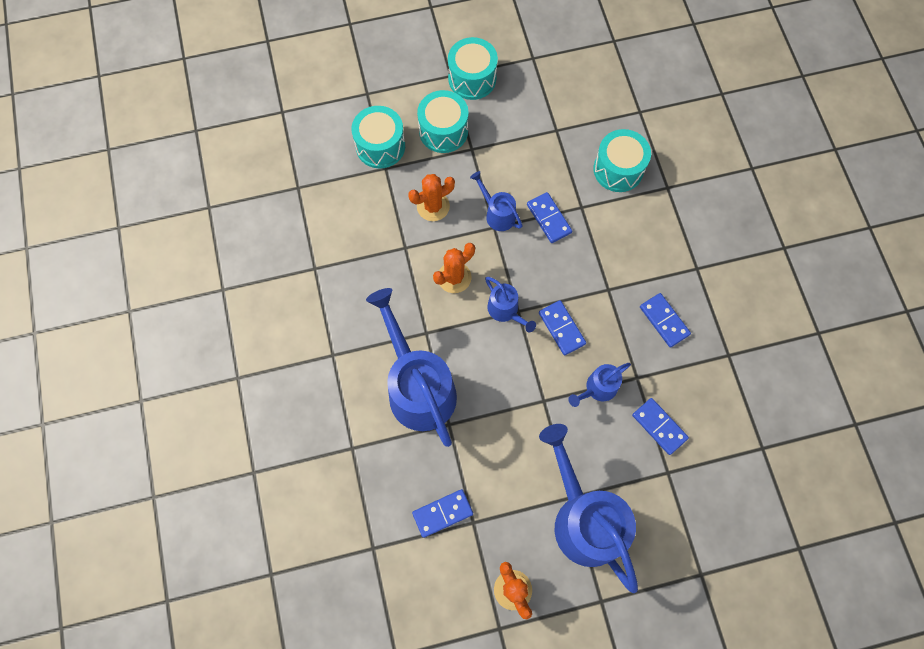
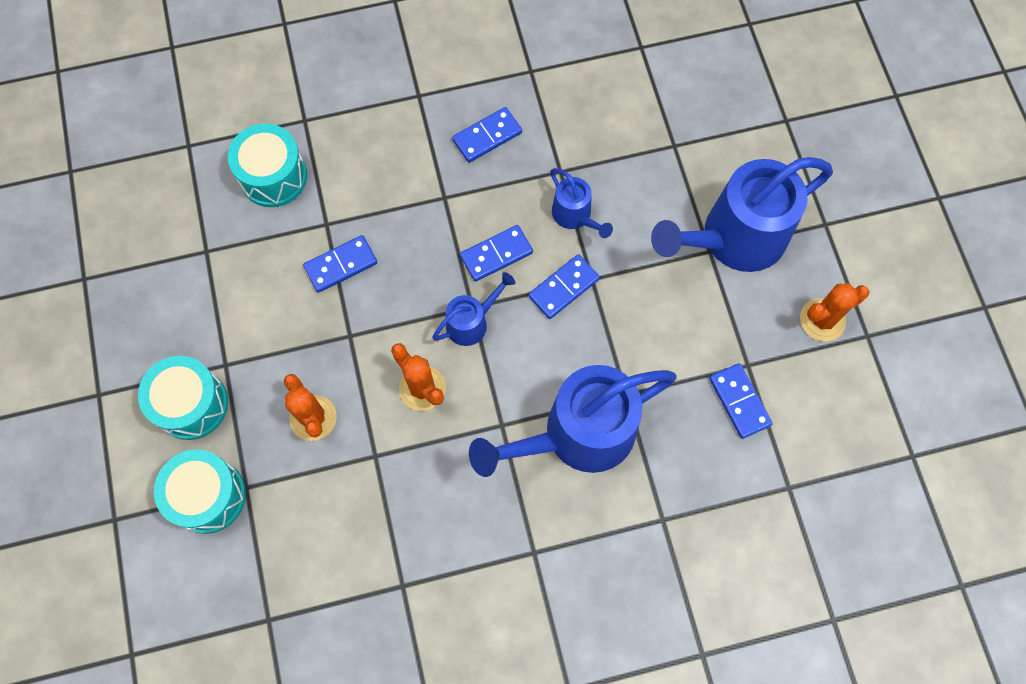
camera: 90 degrees left, 0 degrees up
(472, 79) = (108, 363): turquoise drum -> none
(497, 214) = (329, 331): blue watering can -> none
(659, 426) = (620, 151): blue domino -> blue domino (563, 288)

